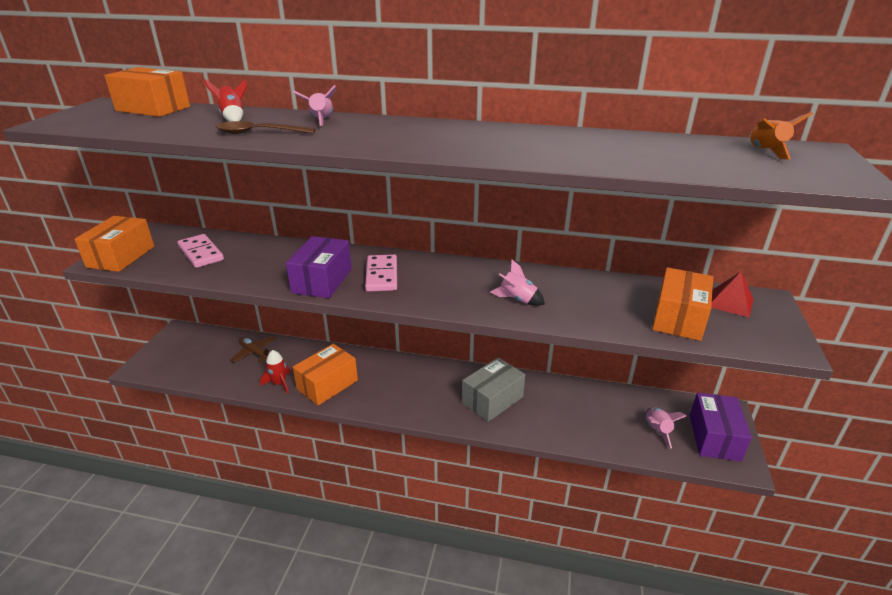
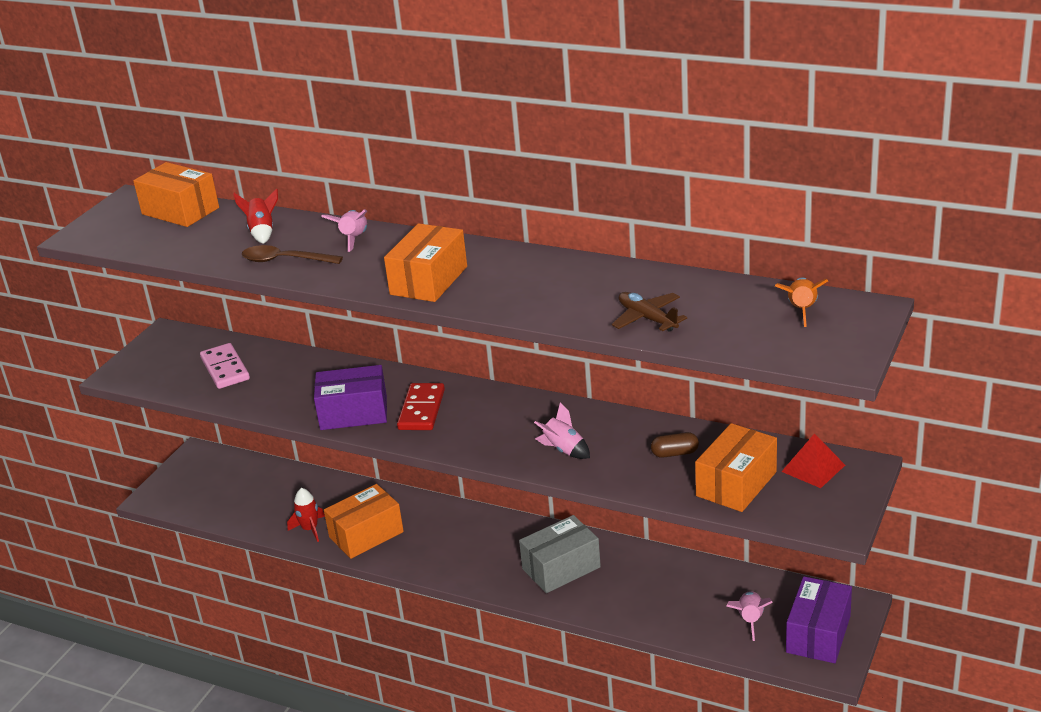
camera: 15 degrees right, 0 degrees up
(121, 256) = (139, 369): orange box -> orange box (429, 280)
(255, 353) = (286, 489): brown plane -> brown plane (647, 318)
(322, 281) = (353, 413): purple box -> purple box turned 60 degrees clockwise
(382, 275) = (422, 410): pink domino -> red domino
(611, 297) = (675, 453): none -> brown capsule

